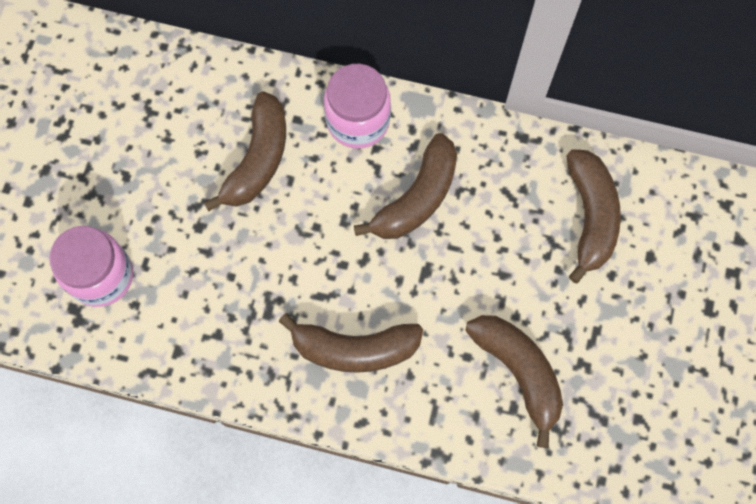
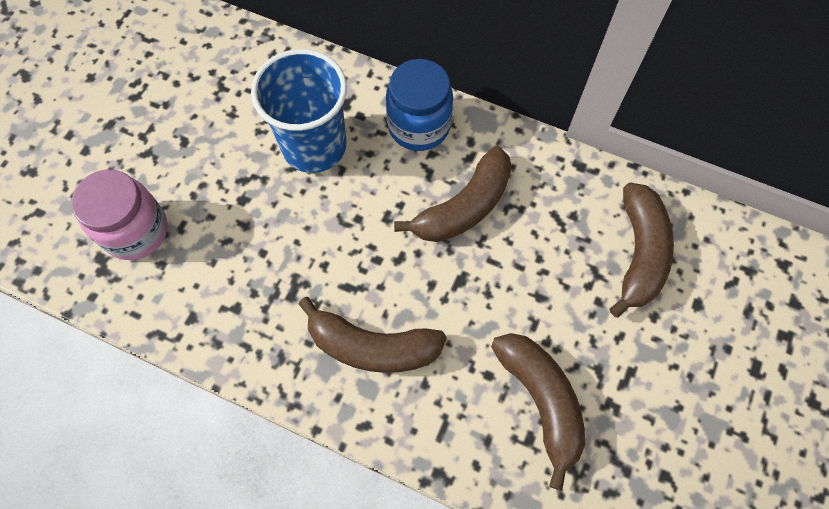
camera: 10 degrees right, 5 degrees down
(258, 159) = (314, 146): brown banana -> blue cup
(358, 121) = (419, 126): pink jar -> blue jar

